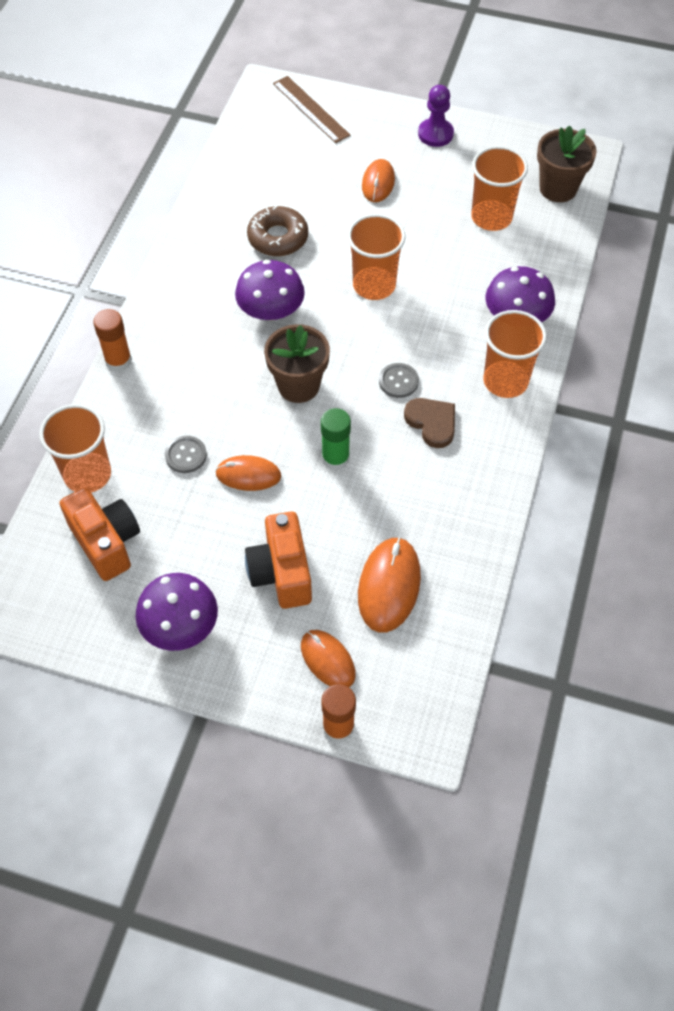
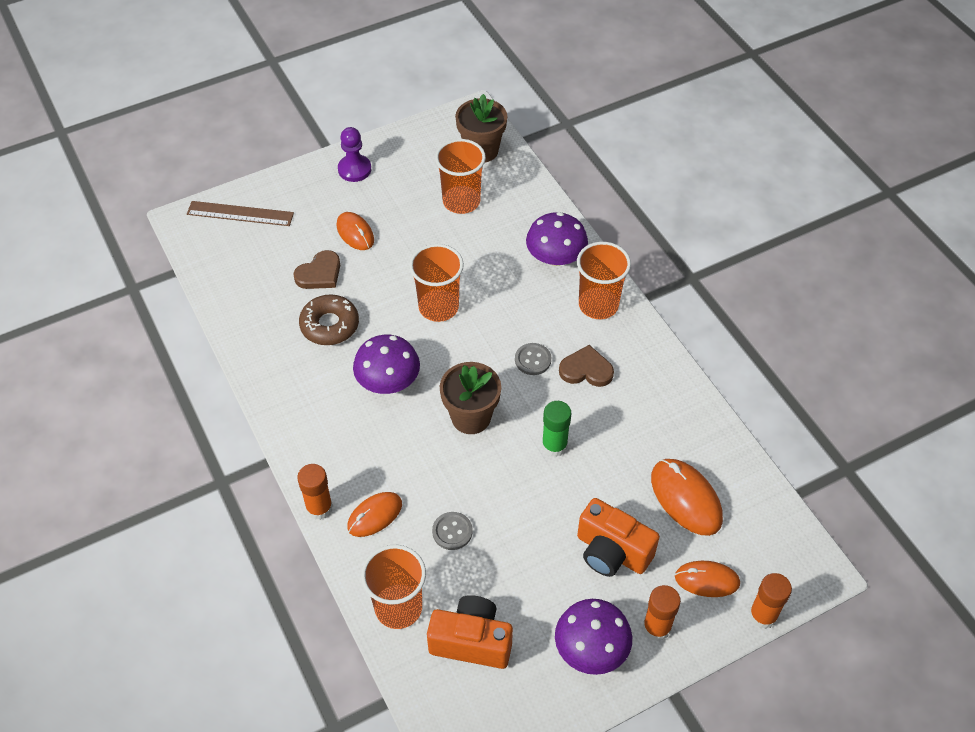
camera: 45 degrees left, 5 degrees down
(246, 657) = (656, 627): none -> orange glue stick
(248, 475) = (511, 507): orange mouse -> orange mouse (375, 515)
(315, 194) = (319, 273): none -> brown heart

